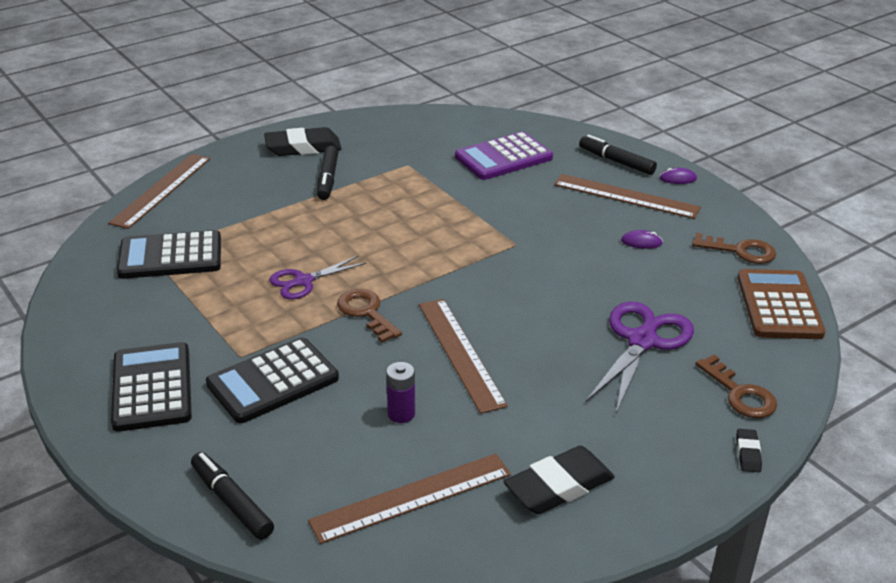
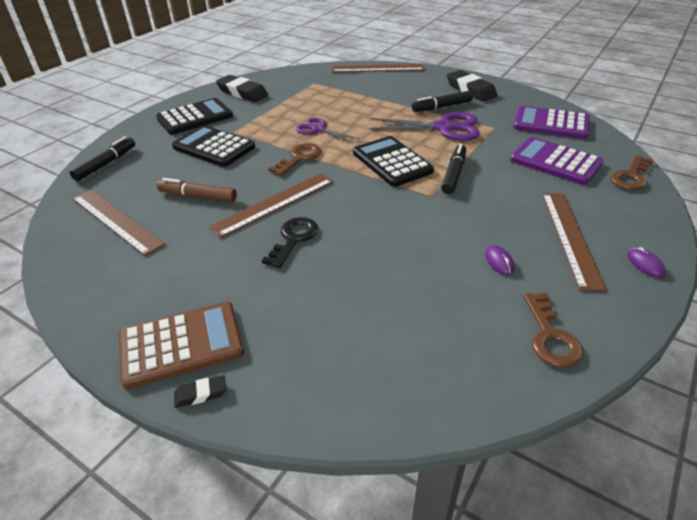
camera: 70 degrees right, 5 degrees up
(170, 256) = (314, 89): black calculator -> black calculator (392, 162)
(401, 414) = (198, 196): purple battery -> brown marker
(429, 132) = (551, 124): none -> purple calculator
(540, 352) = (293, 239): none -> black key
(559, 486) = (135, 282): black eraser -> black eraser (242, 93)
(616, 161) = (627, 219): black marker -> black marker (453, 174)
(642, 341) = (340, 291): purple scissors -> purple scissors (444, 128)
(740, 394) = (291, 374): brown key -> brown key (630, 176)
(779, 305) = (467, 385): brown calculator -> brown calculator (181, 344)

